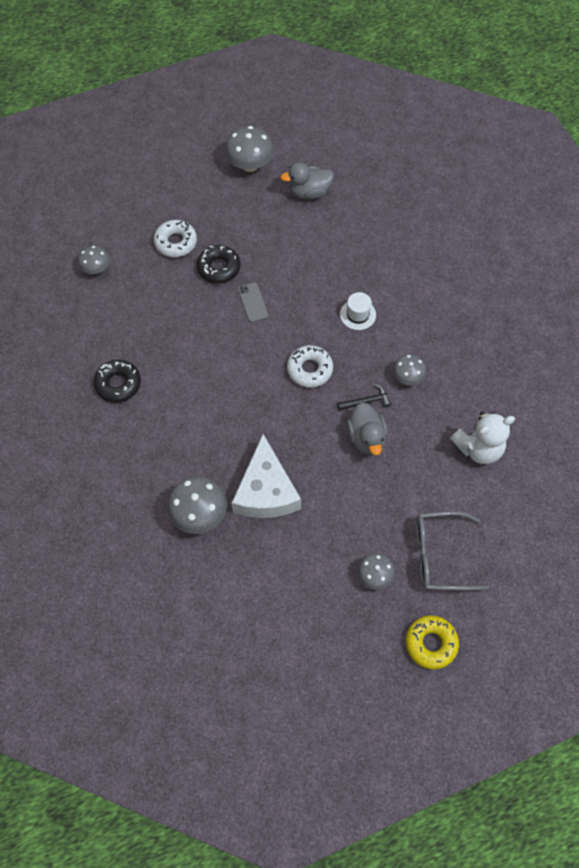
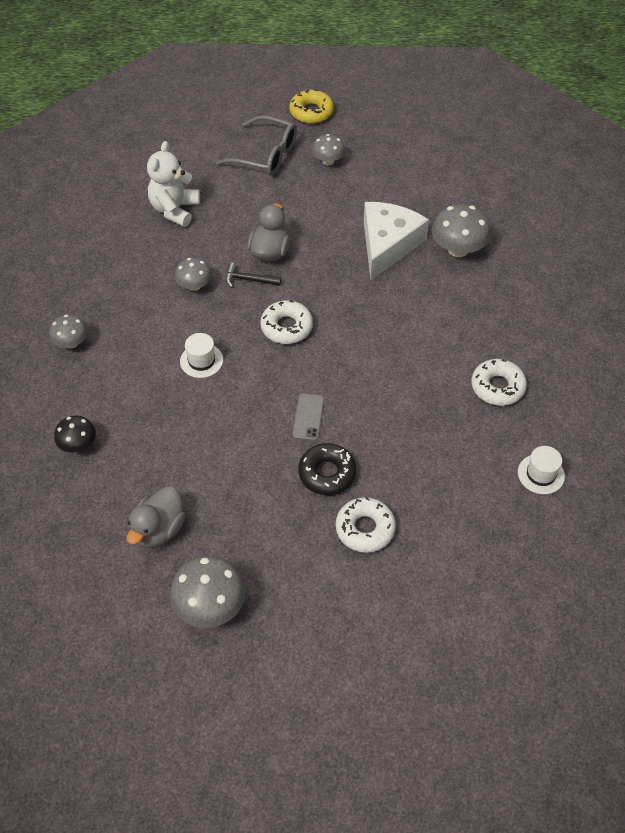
camera: 155 degrees left, 10 degrees down
(65, 326) = (541, 474): none -> white hat
(96, 269) = (480, 533): grey mushroom -> grey mushroom (71, 343)
(118, 384) = (497, 387): black donut -> white donut
(309, 192) = (159, 529): grey duck -> grey duck turned 105 degrees clockwise
(400, 222) = (78, 444): none -> black mushroom
(478, 448) = (175, 210): white teddy bear -> white teddy bear turned 75 degrees counterclockwise

